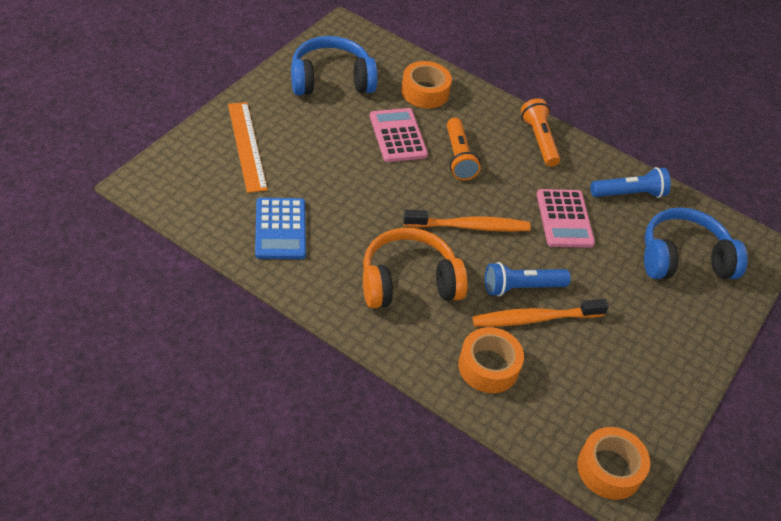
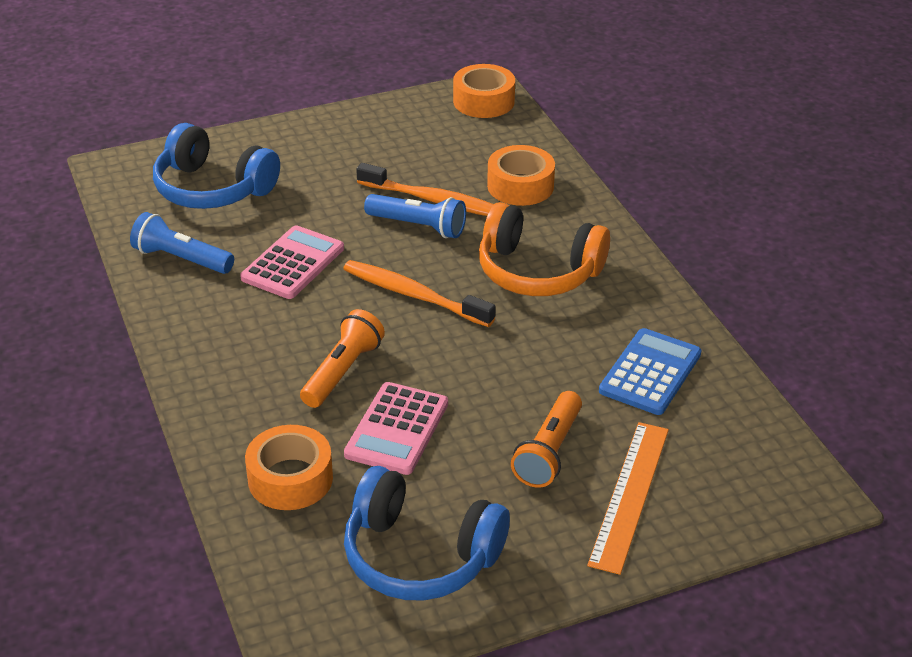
camera: 140 degrees left, 10 degrees down
(539, 140) = (208, 353): orange flashlight -> orange flashlight (549, 452)

